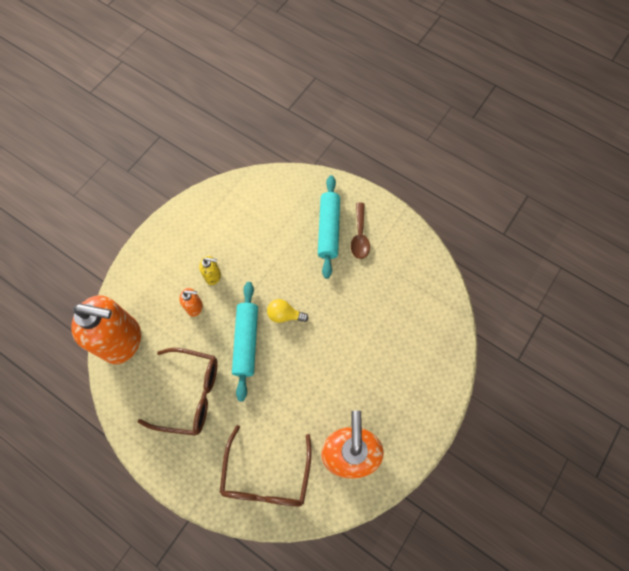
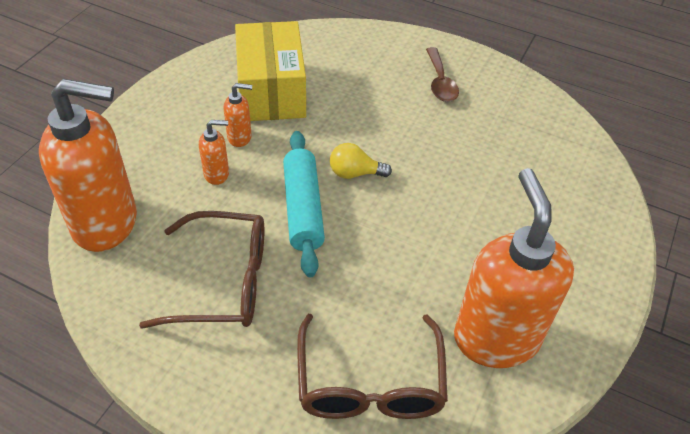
camera: 10 degrees left, 20 degrees down
(213, 276) = (240, 137): yellow soap dispenser -> orange soap dispenser
(239, 234) = (271, 91): none -> yellow box
(328, 229) = (395, 78): turquoise rolling pin -> none

